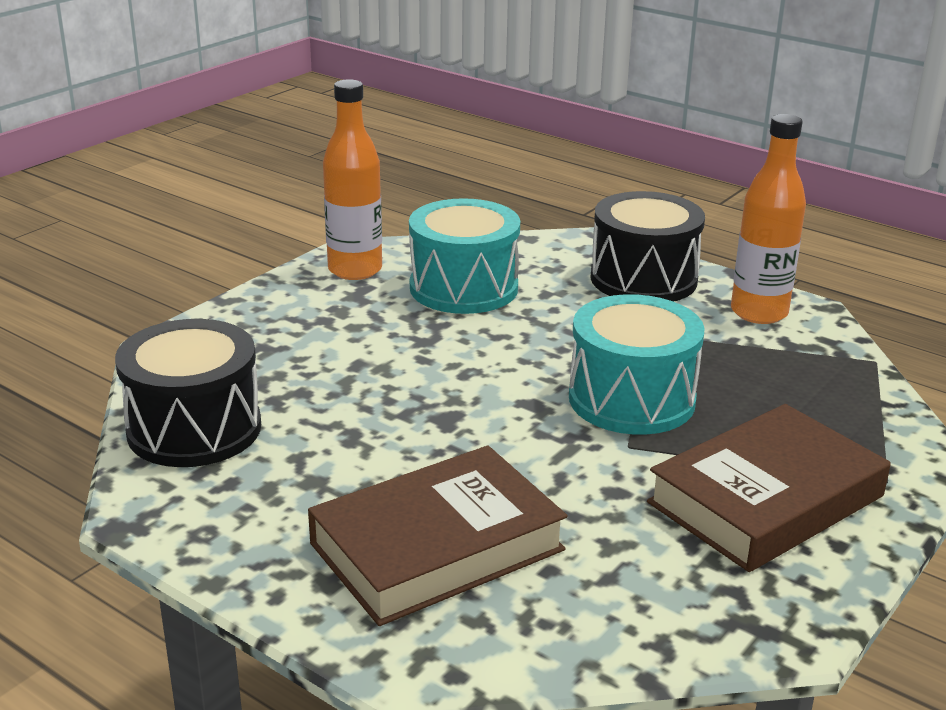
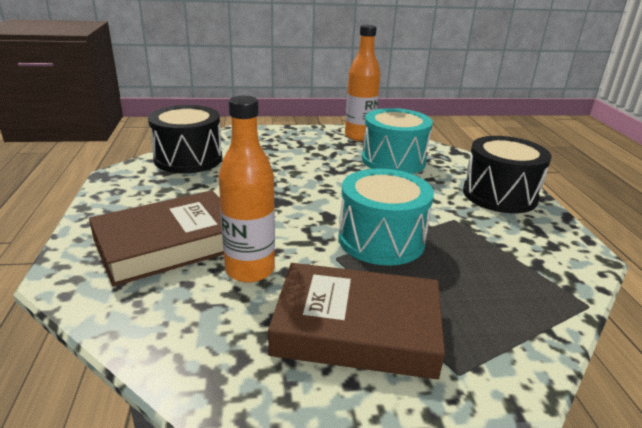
camera: 45 degrees right, 0 degrees up
(437, 547) = (169, 244): brown book -> brown book turned 45 degrees counterclockwise
(759, 312) = (546, 240): orange bottle -> orange bottle (250, 270)

